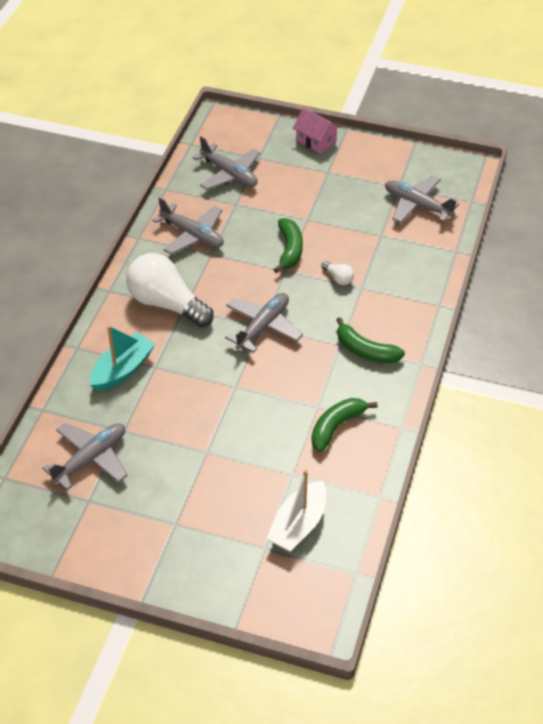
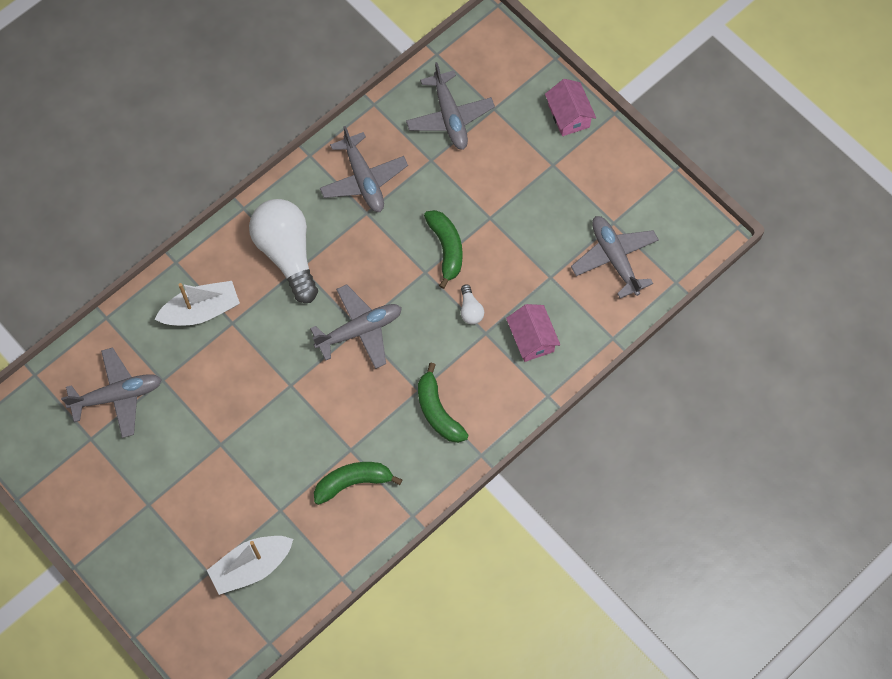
camera: 30 degrees right, 20 degrees up
(122, 370) = (201, 311): turquoise boat -> white boat
(289, 250) = (446, 248): green banana -> green banana turned 45 degrees counterclockwise
(398, 276) = (531, 339): none -> pink house

